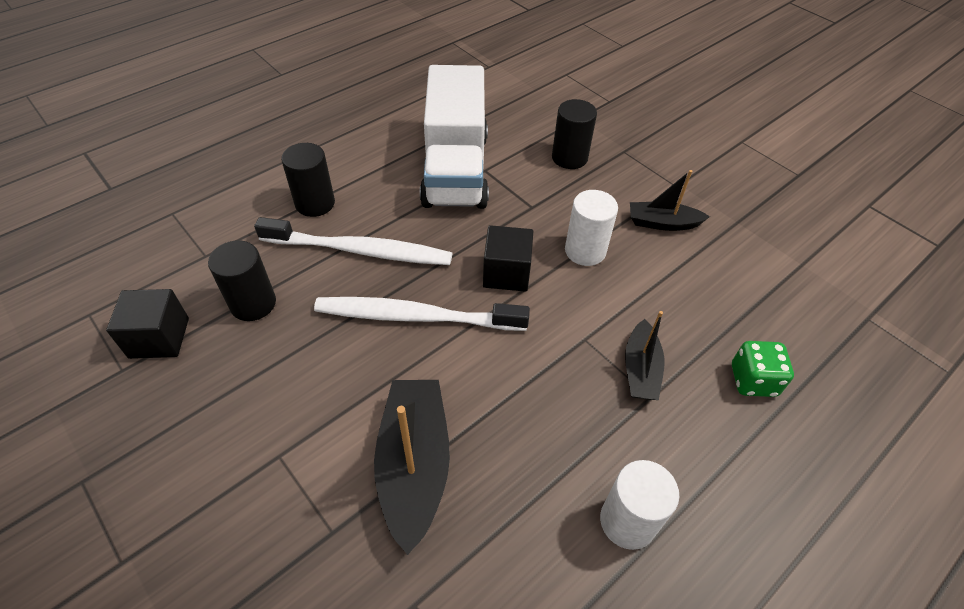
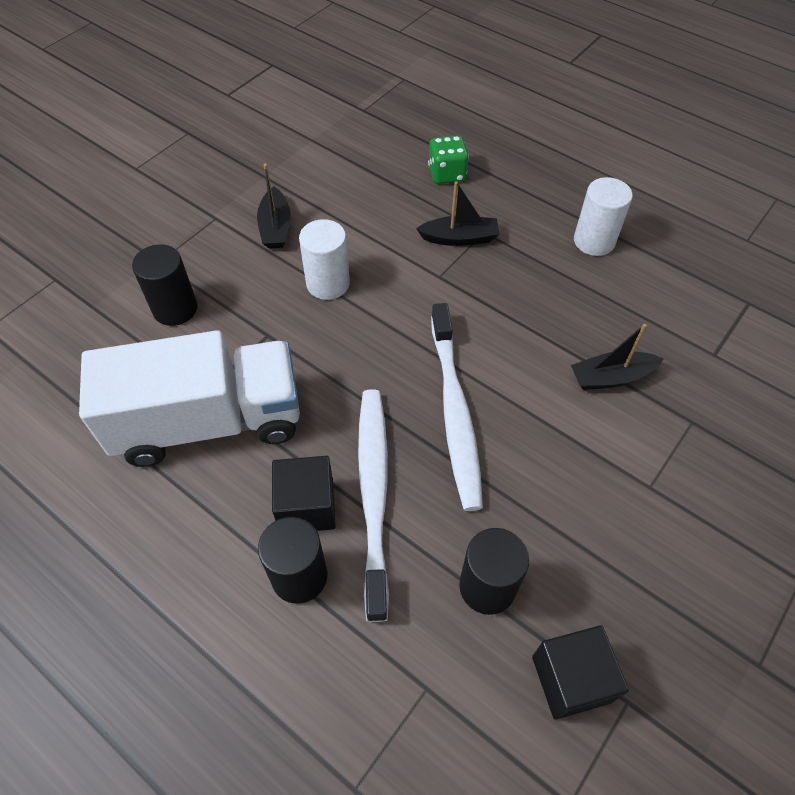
camera: 100 degrees left, 5 degrees up
(414, 465) = (611, 377): black boat -> black boat, size x0.60
(506, 273) = (374, 344): black cube -> black cube (307, 506)

